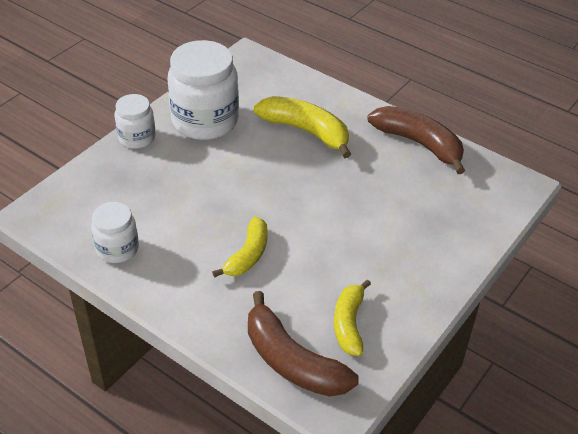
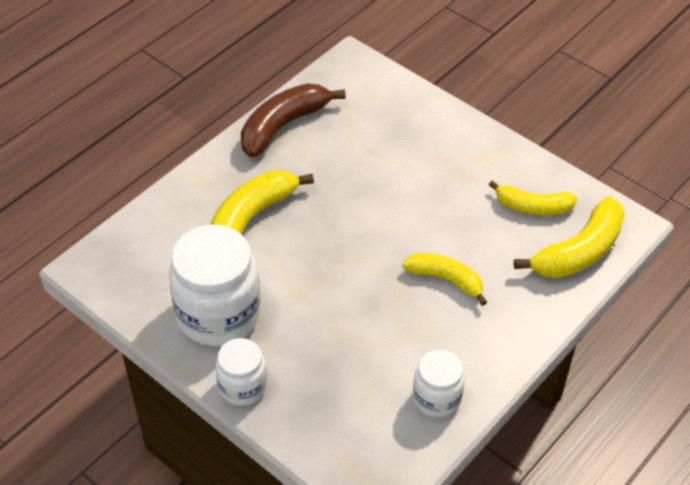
camera: 85 degrees left, 5 degrees up
(292, 361) = (579, 252): brown banana -> yellow banana

